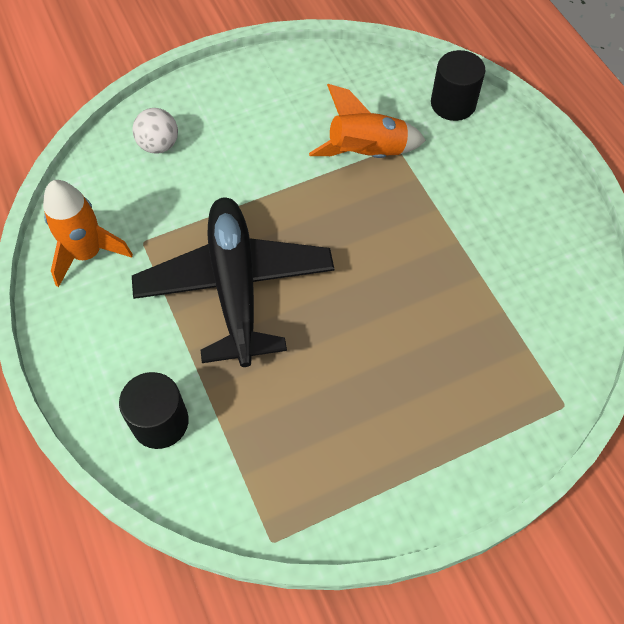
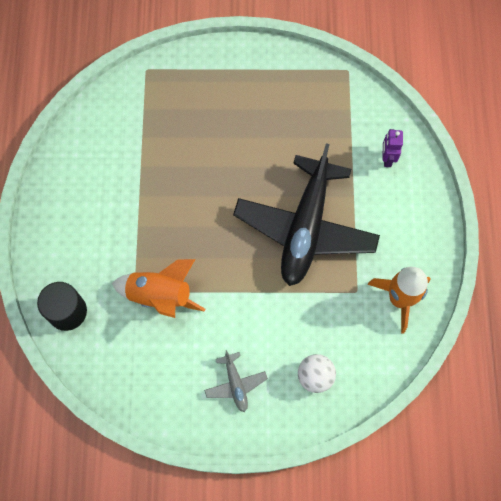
camera: 155 degrees left, 10 degrees up
(160, 422) = (387, 158): black cylinder -> purple robot
(241, 109) = (235, 384): none -> grey plane

